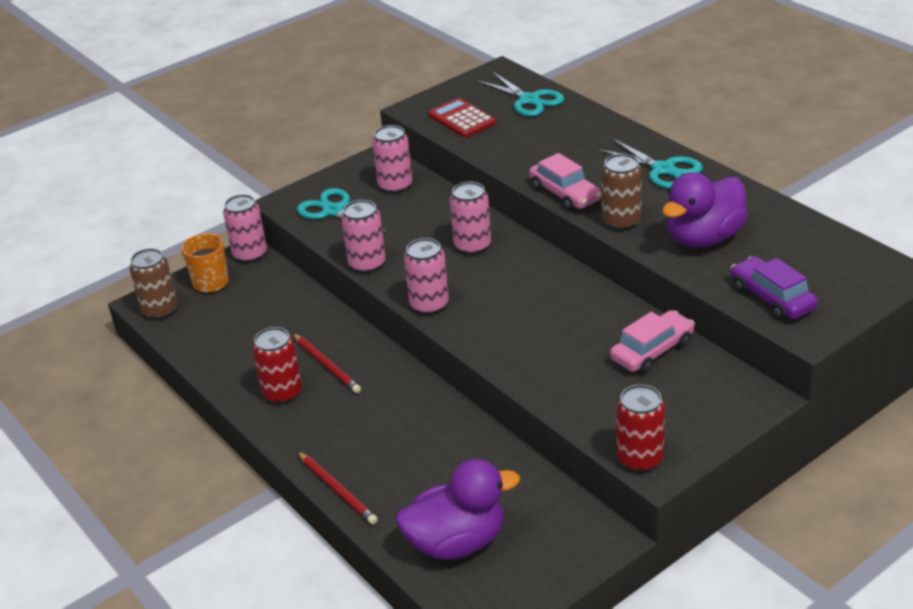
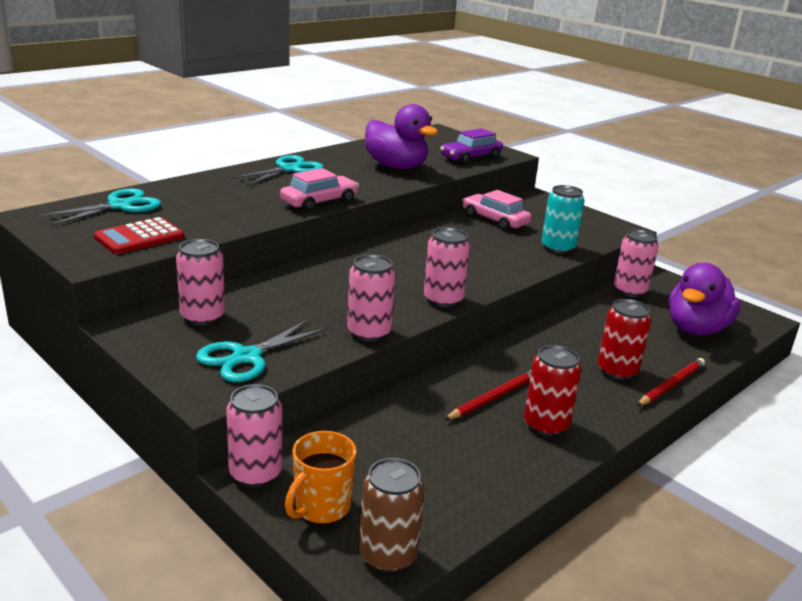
camera: 100 degrees left, 10 degrees down
(457, 542) = (696, 329): purple duck -> purple duck turned 120 degrees counterclockwise
(472, 245) = (342, 277): pink can -> pink can (629, 291)
(573, 397) = (558, 248): none -> turquoise can
(621, 221) = (368, 187): brown can -> none
(639, 458) = (614, 232): red can -> red can (617, 371)

